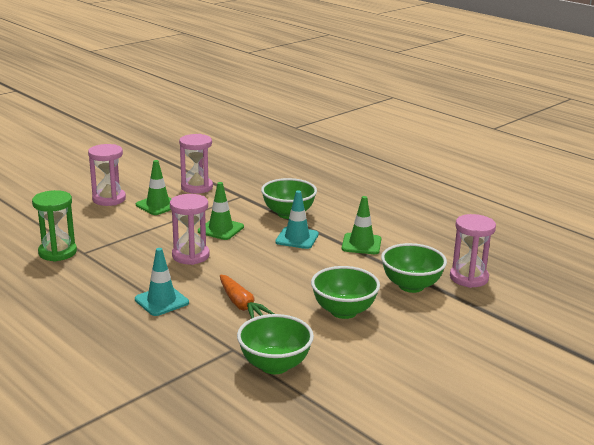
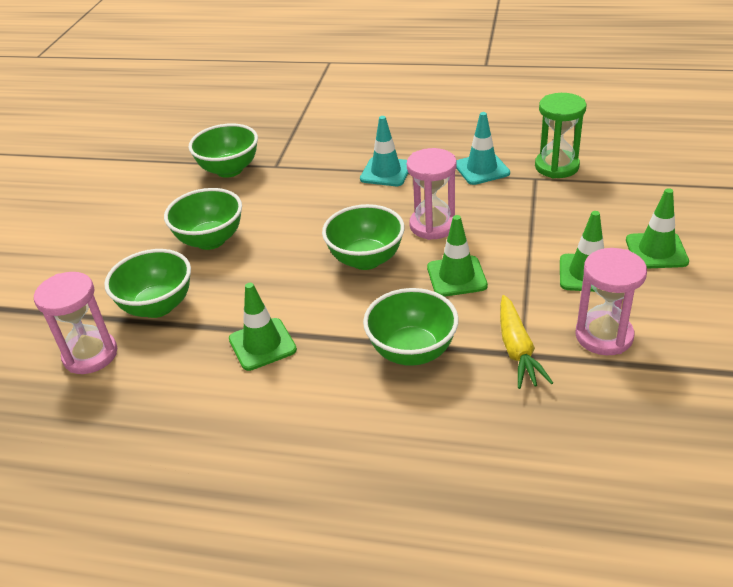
camera: 150 degrees right, 15 degrees up
(109, 199) = (656, 251): pink hourglass -> green traffic cone
(241, 197) = (517, 350): none -> yellow carrot
(241, 305) = (313, 201): orange carrot -> none
(256, 256) = (366, 259): none -> green bowl
(297, 238) = (351, 311): turquoise traffic cone -> turquoise traffic cone (481, 169)

